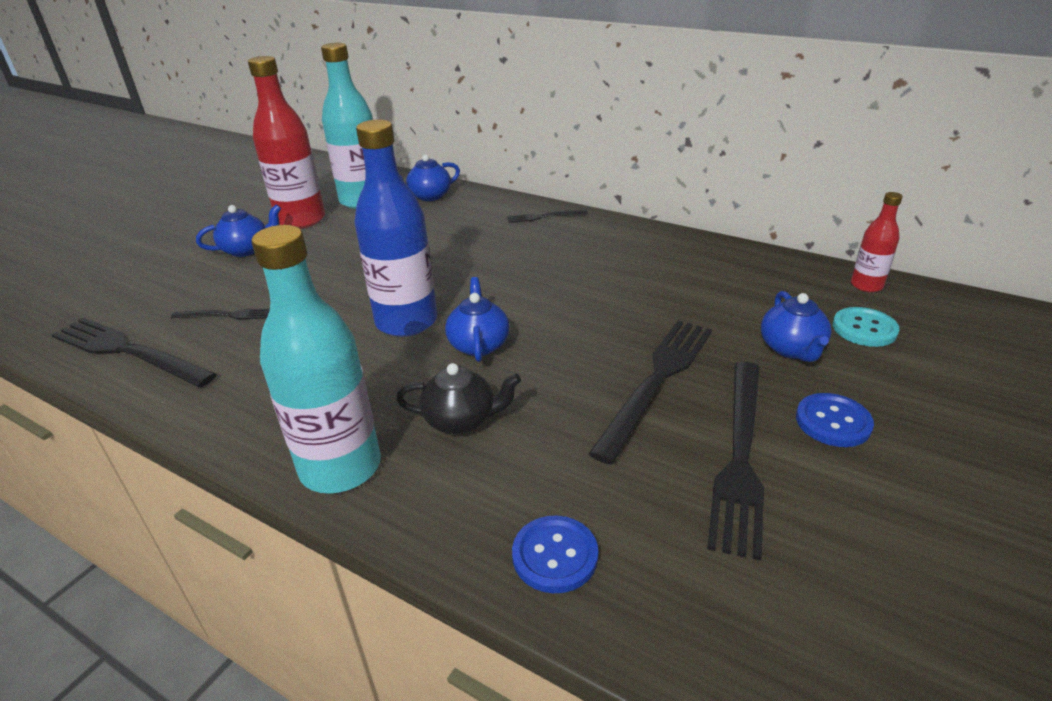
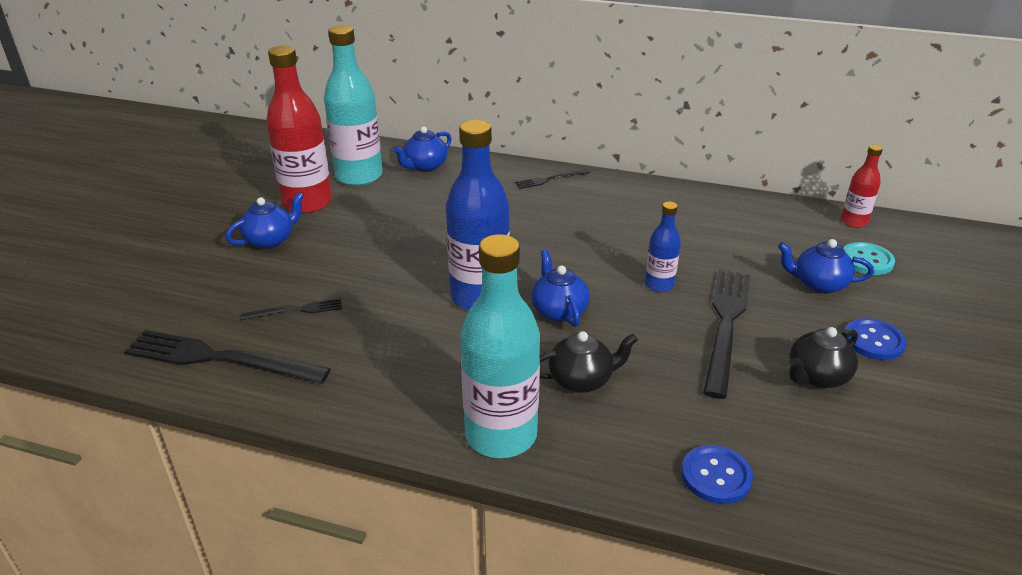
camera: 15 degrees left, 0 degrees up
(603, 329) = (659, 285): none -> blue bottle
(740, 454) = (817, 376): black fork -> black teapot
(791, 349) = (818, 284): blue teapot -> blue teapot turned 120 degrees clockwise

